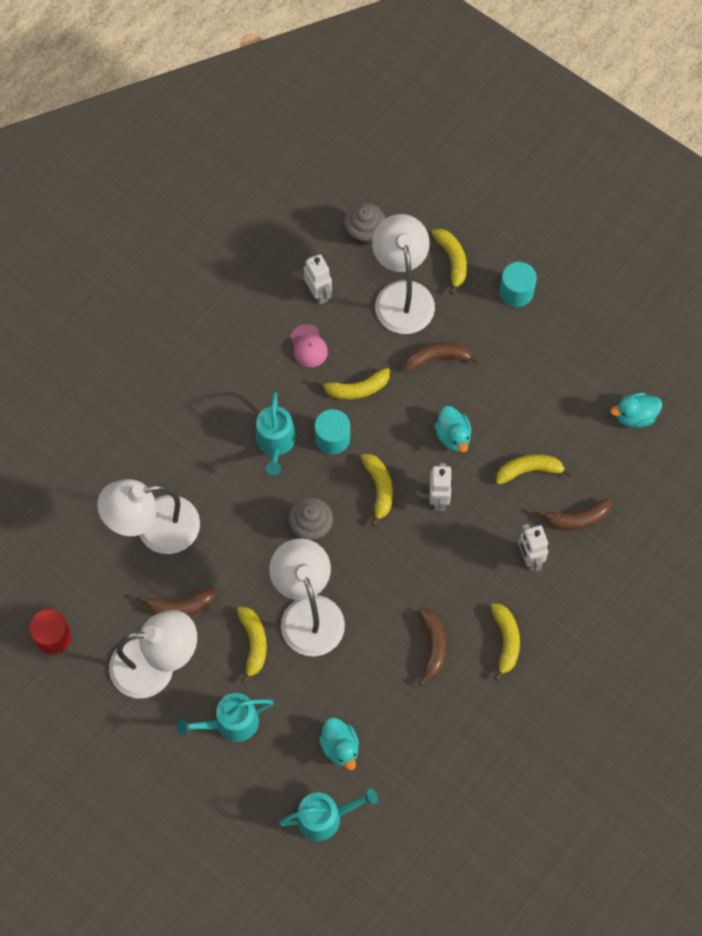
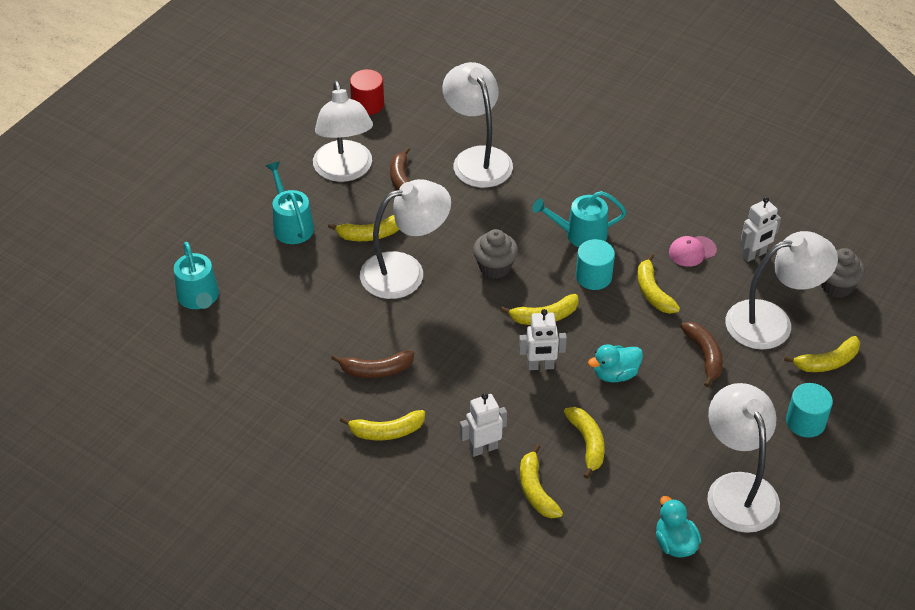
camera: 85 degrees right, 20 degrees down
(340, 747) = (268, 304): turquoise duck -> none
(576, 518) = (536, 490): brown banana -> yellow banana
(583, 358) = (737, 489): none -> white lamp

